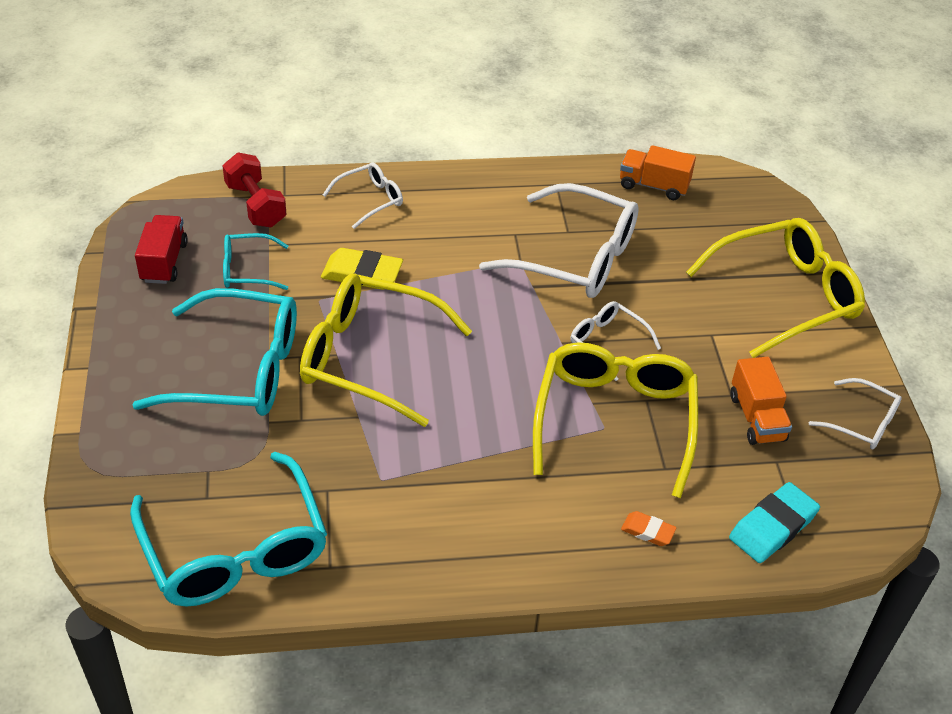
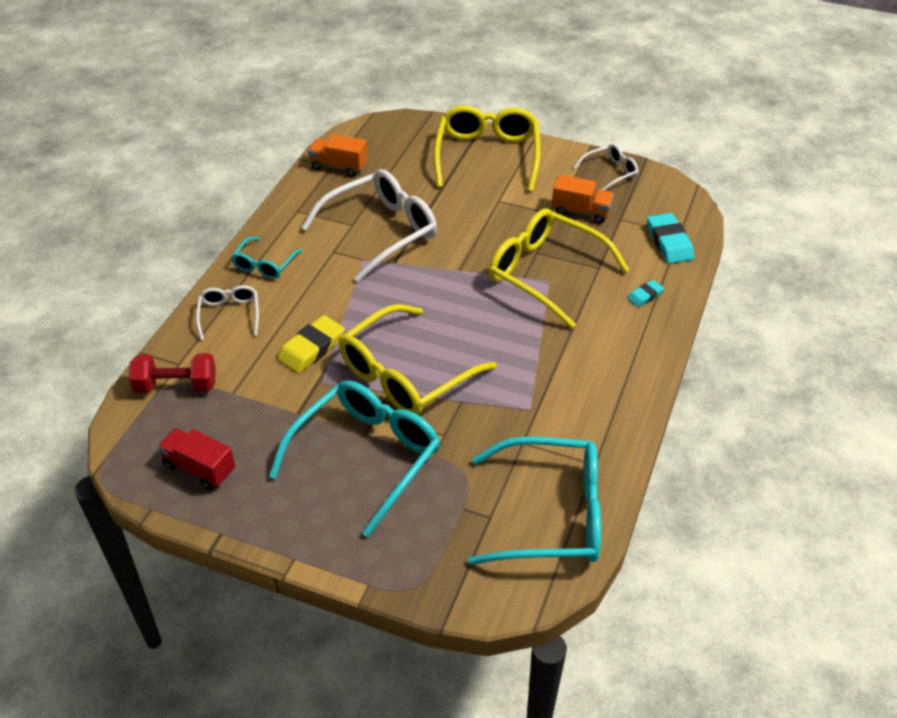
camera: 60 degrees left, 0 degrees up
(246, 270) = (253, 416): turquoise glasses -> turquoise glasses (264, 265)
(607, 342) = (473, 249): white glasses -> none
(648, 531) = (645, 296): orange eraser -> turquoise eraser
(653, 186) = (339, 167): orange truck -> orange truck turned 60 degrees clockwise

